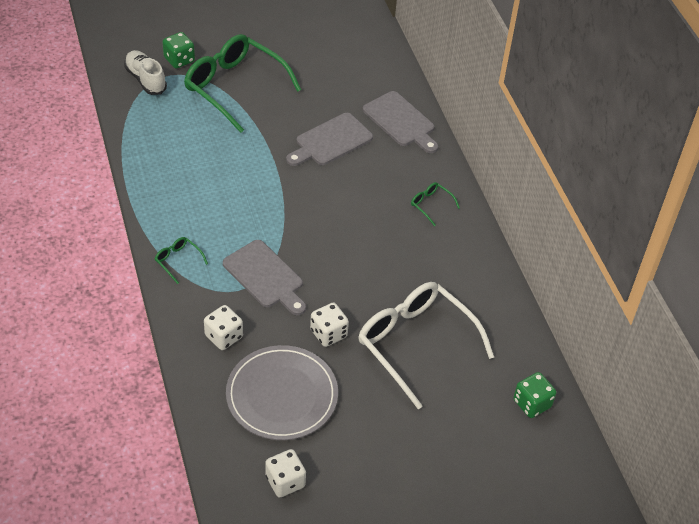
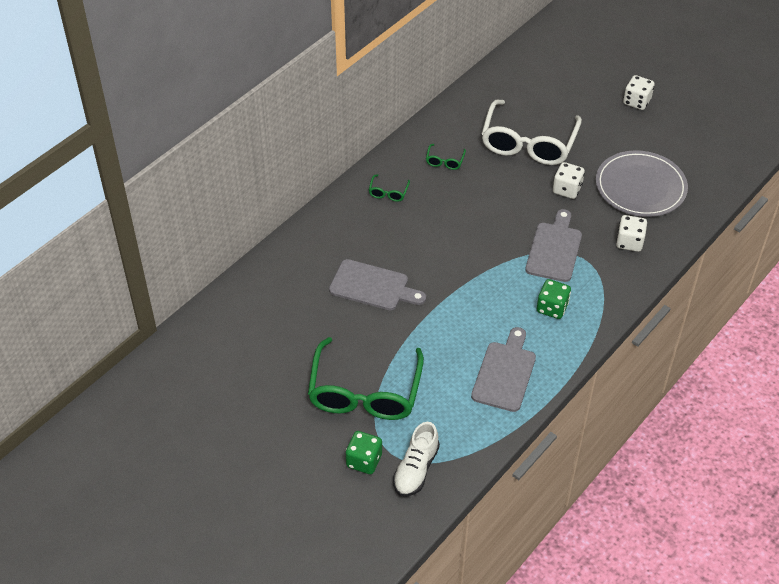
camera: 120 degrees left, 0 degrees up
(178, 261) = (594, 309): green glasses -> green glasses (444, 161)
(285, 481) = (696, 153): white dice -> white dice (636, 101)
(401, 121) = (306, 254): grey cutting board -> grey cutting board (504, 373)
(532, 403) = (517, 73): green dice -> green dice (552, 308)

